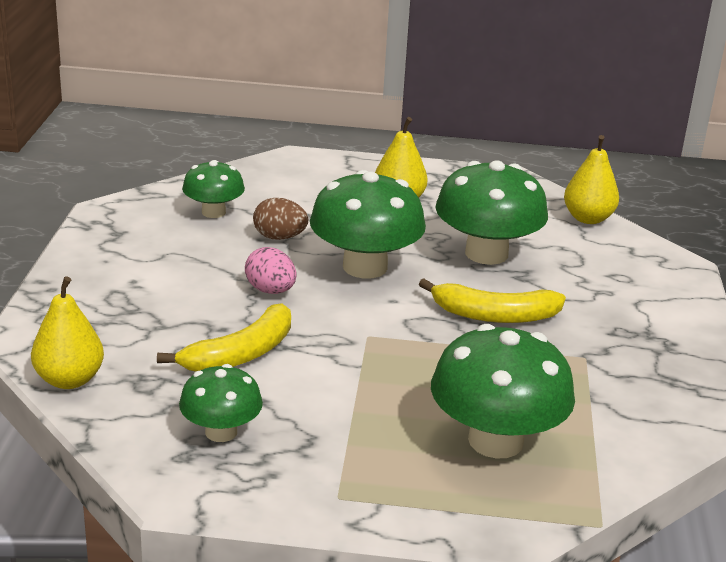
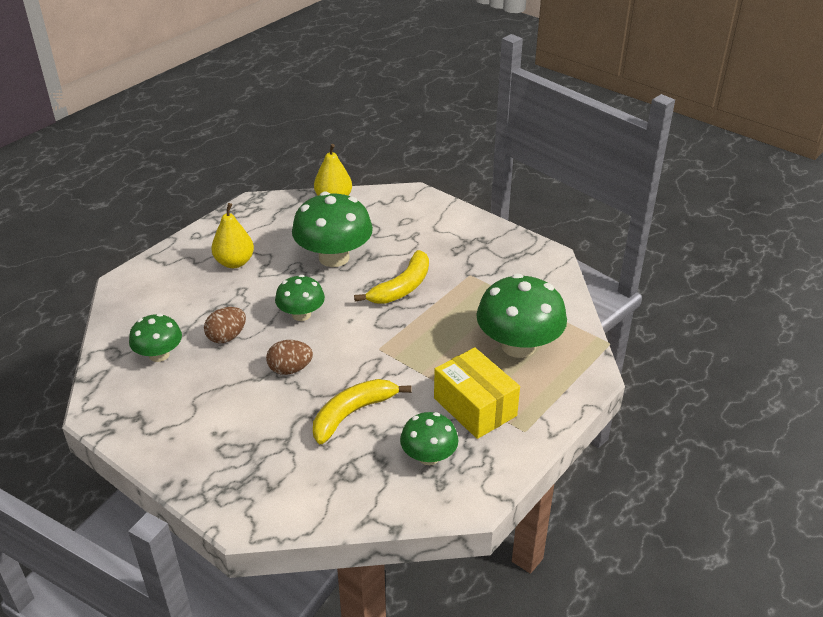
camera: 55 degrees left, 10 degrees up
(69, 380) = (313, 511): yellow pear -> none
(241, 354) = (352, 413): yellow banana -> yellow banana turned 120 degrees counterclockwise
(270, 290) = (290, 369): pink egg -> brown egg
(341, 440) = (475, 407): none -> yellow box
(365, 267) = (301, 314): green mushroom -> green mushroom, size x0.58

